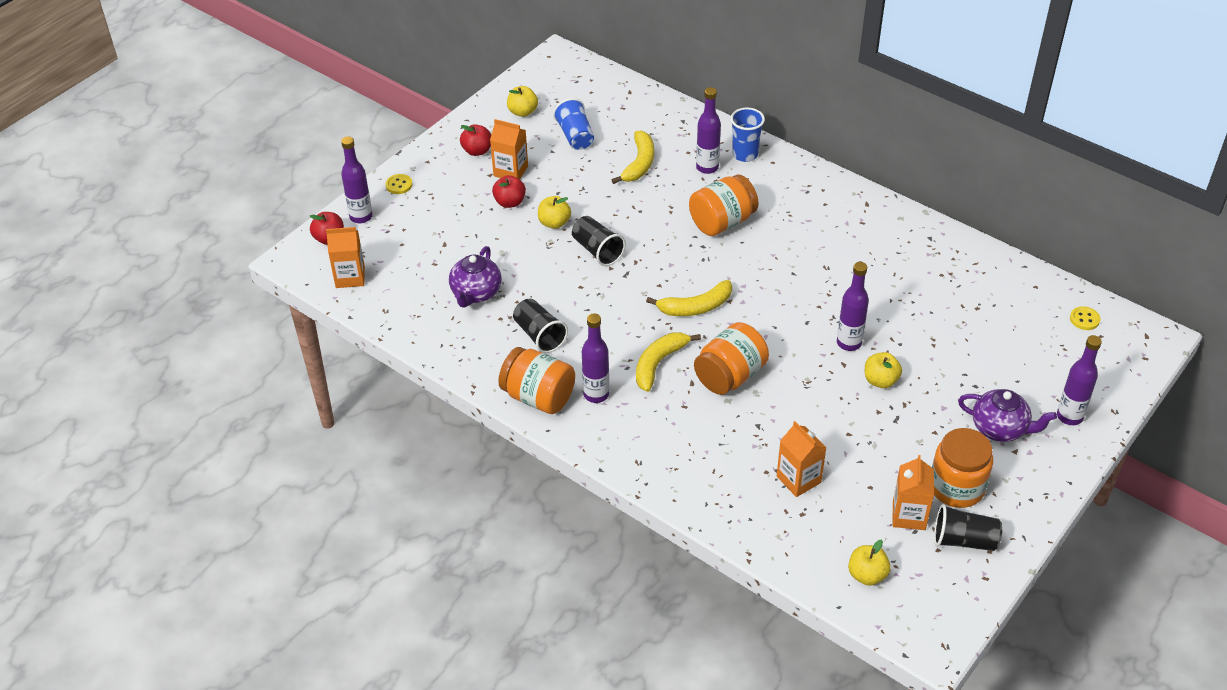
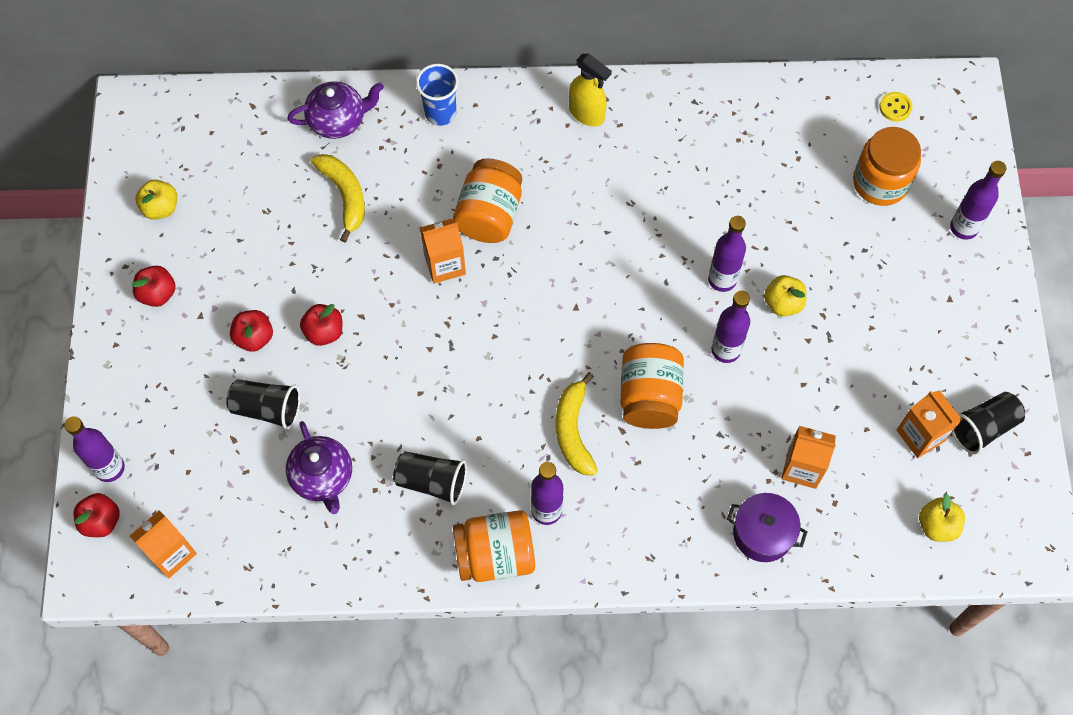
camera: 40 degrees left, 20 degrees up
(399, 185) = (113, 397): yellow button -> none
(510, 171) = (218, 296): orange carton -> orange carton (445, 264)
(554, 223) = (324, 332): yellow apple -> red apple
(575, 136) = (246, 203): blue cup -> none
(597, 250) = (398, 336): black cup -> black cup (267, 409)
(696, 307) = (551, 338): yellow banana -> none
(707, 167) = (417, 155): purple bottle -> purple bottle (725, 350)
(731, 498) = (763, 533): none -> purple pot
(845, 205) = (587, 114): none -> yellow spray bottle
(956, 487) = (934, 375): orange jar -> orange jar (880, 182)
(1000, 429) = (920, 283): purple teapot -> purple teapot (338, 120)

